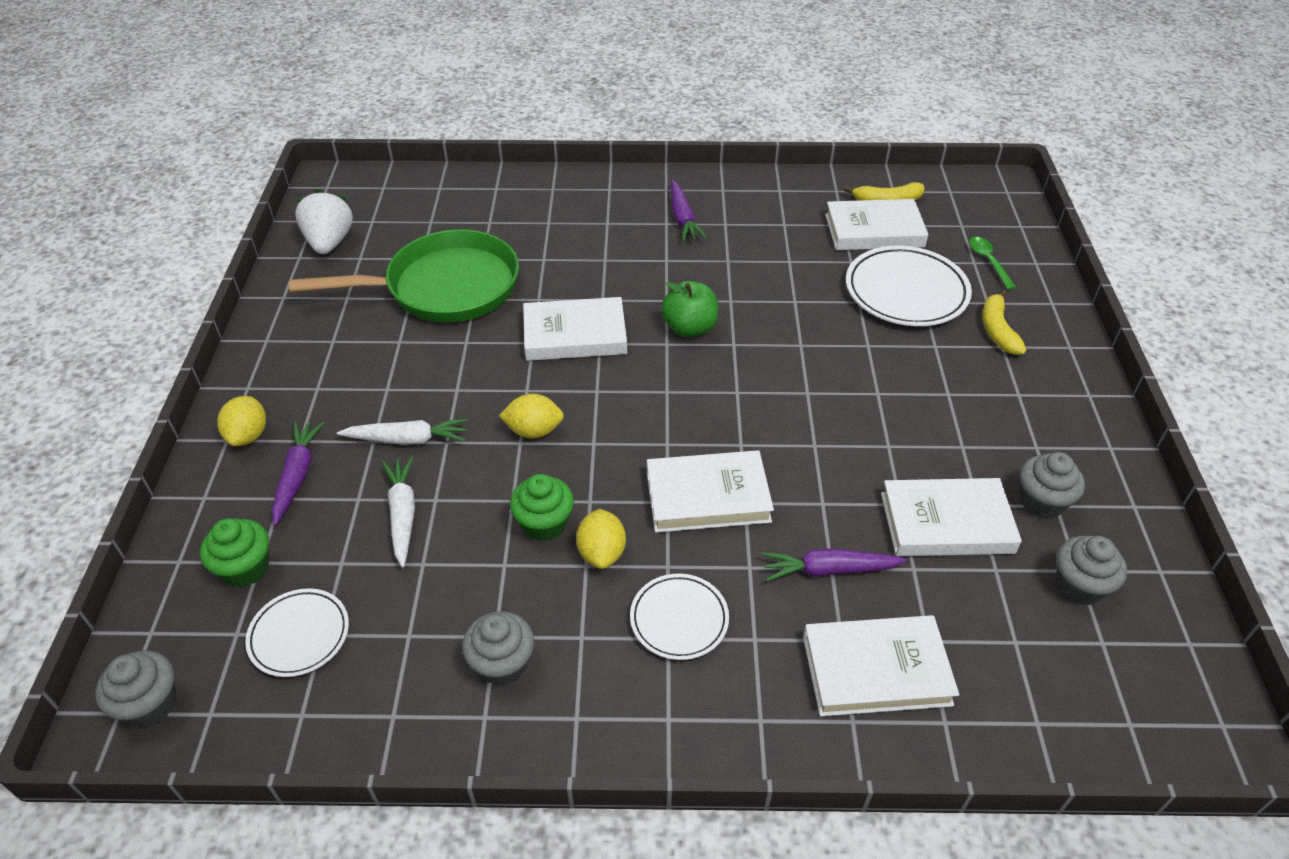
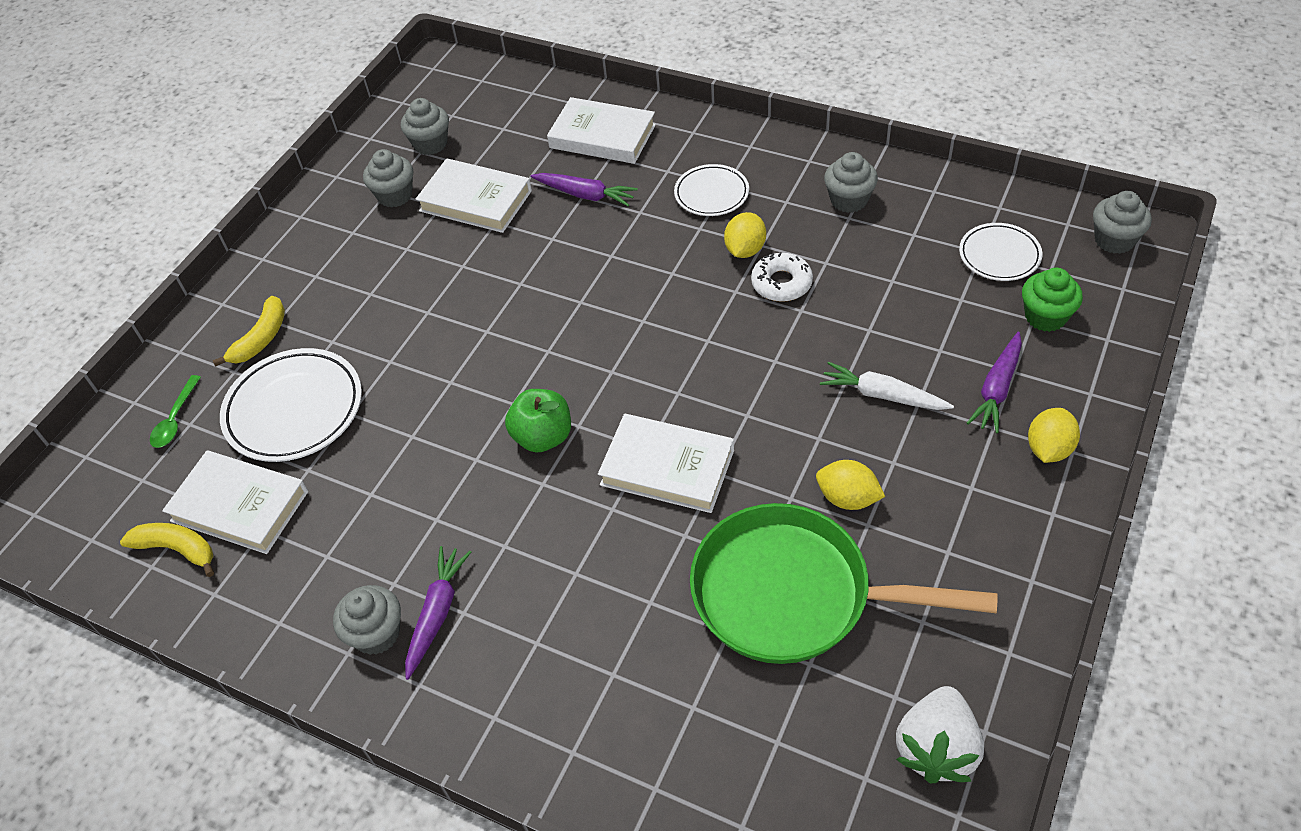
camera: 150 degrees left, 5 degrees up
(402, 514) = (901, 324): white carrot -> none
(534, 431) = (757, 368): yellow lemon -> yellow lemon (847, 498)
(544, 524) = (781, 283): green cupcake -> white donut
(707, 496) = (637, 267): white book -> none
(713, 201) = (377, 633): none -> grey cupcake

